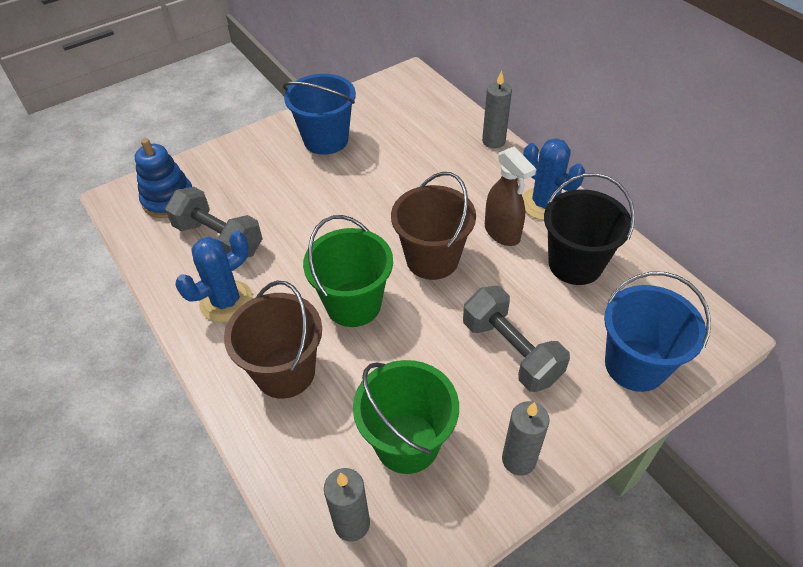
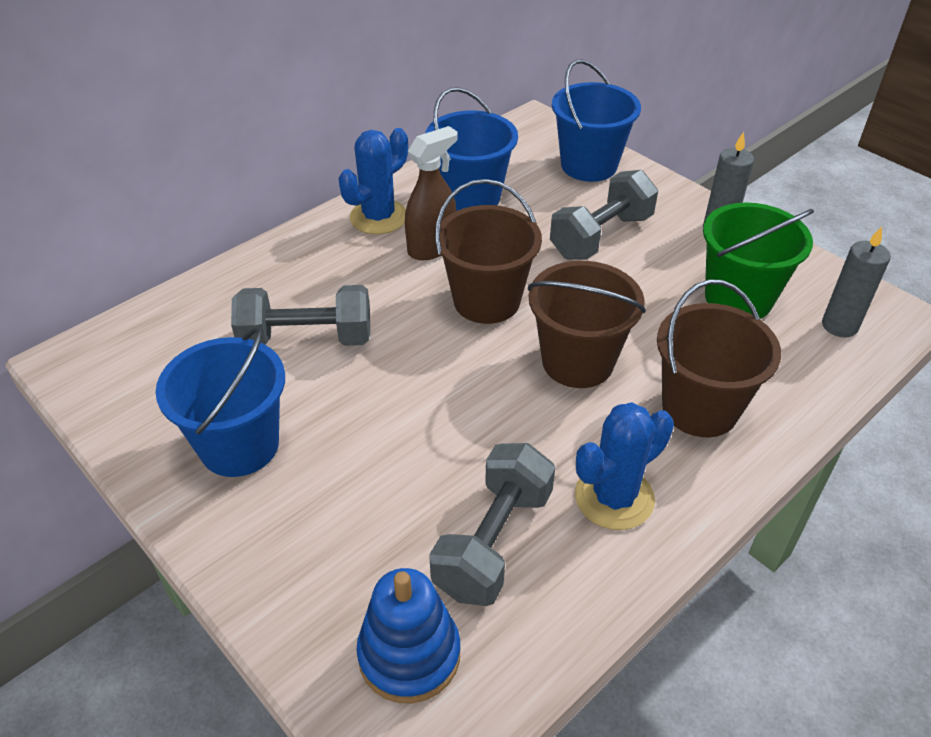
camera: 100 degrees left, 5 degrees down
(226, 301) = (614, 497): blue cactus -> blue cactus turned 75 degrees counterclockwise
(353, 304) = (577, 362): green bucket -> brown bucket
(408, 165) = (306, 339): none -> grey dumbbell
(493, 141) = (256, 261): grey candle -> none
(575, 264) = (471, 196): black bucket -> blue bucket

